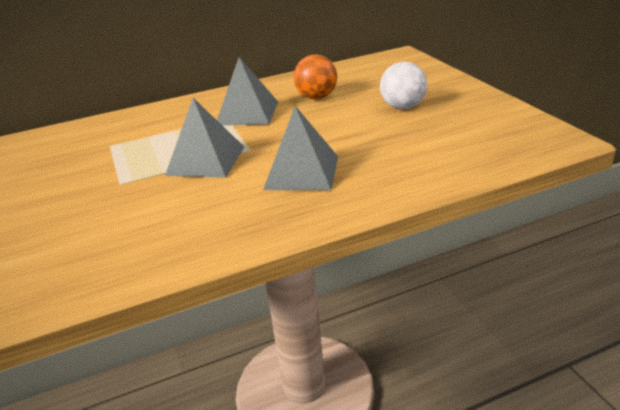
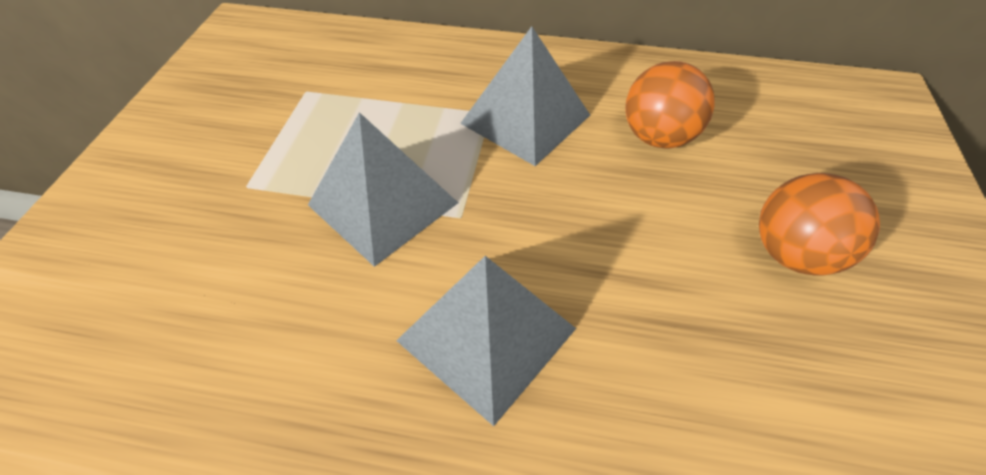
camera: 30 degrees right, 20 degrees up
(403, 107) = (792, 253): white ball -> orange ball

